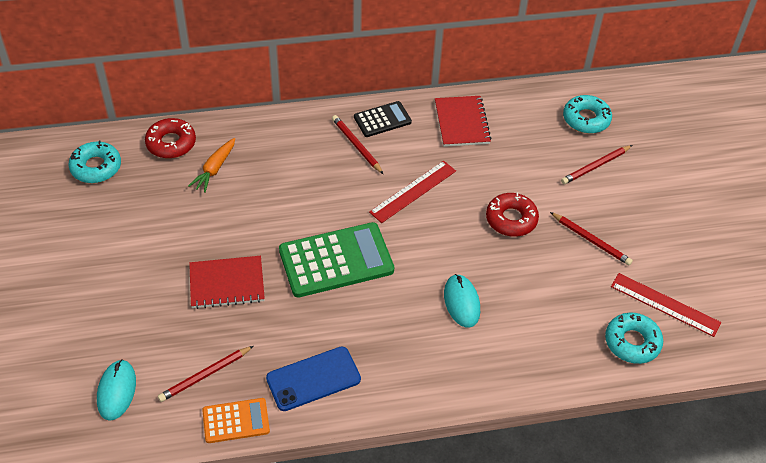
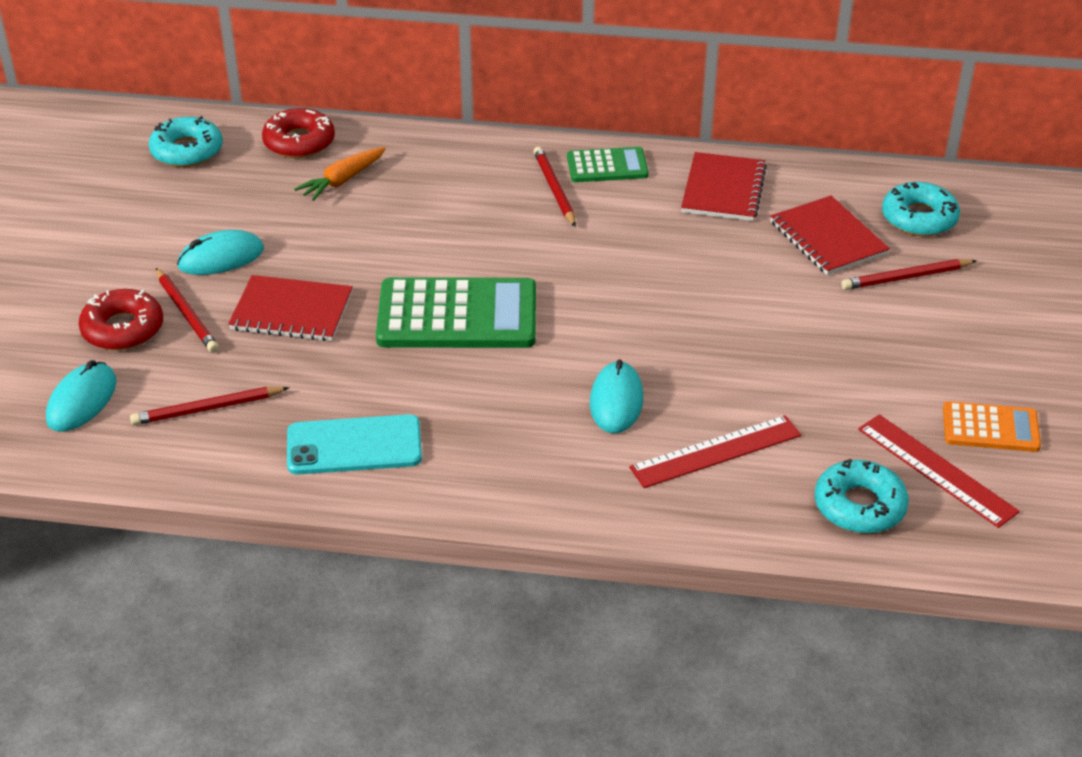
camera: 20 degrees right, 10 degrees down
(160, 251) = (221, 258): none -> turquoise mouse
(236, 421) = (221, 470): orange calculator -> orange calculator (990, 428)
(313, 379) = (354, 445): blue phone -> turquoise phone
(382, 120) = (607, 166): black calculator -> green calculator
(413, 191) = (610, 256): red ruler -> red ruler (716, 451)
(511, 219) = (741, 317): red donut -> red donut (123, 329)
(539, 146) = (828, 238): none -> red notebook
(591, 240) = (854, 366): red pencil -> red pencil (186, 313)

